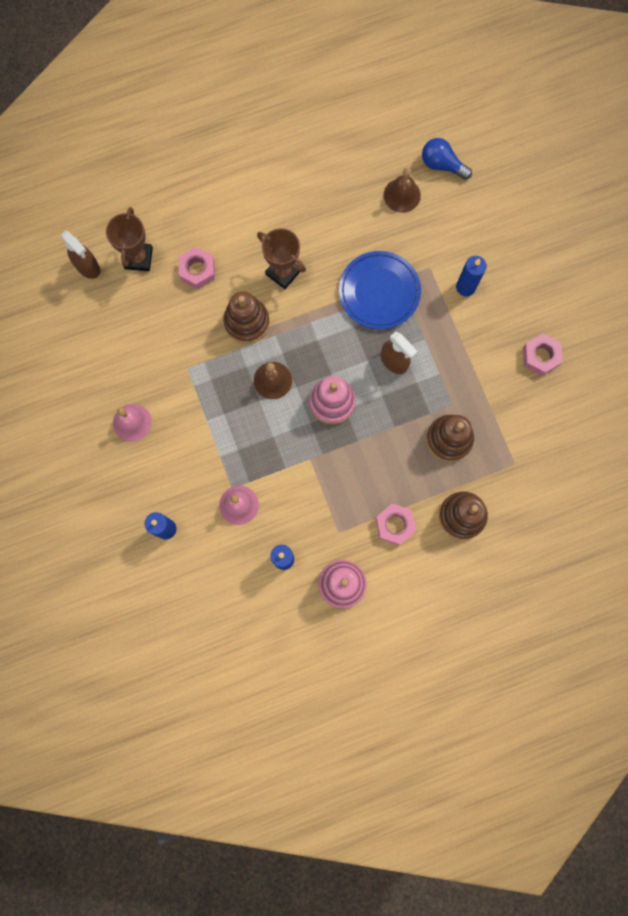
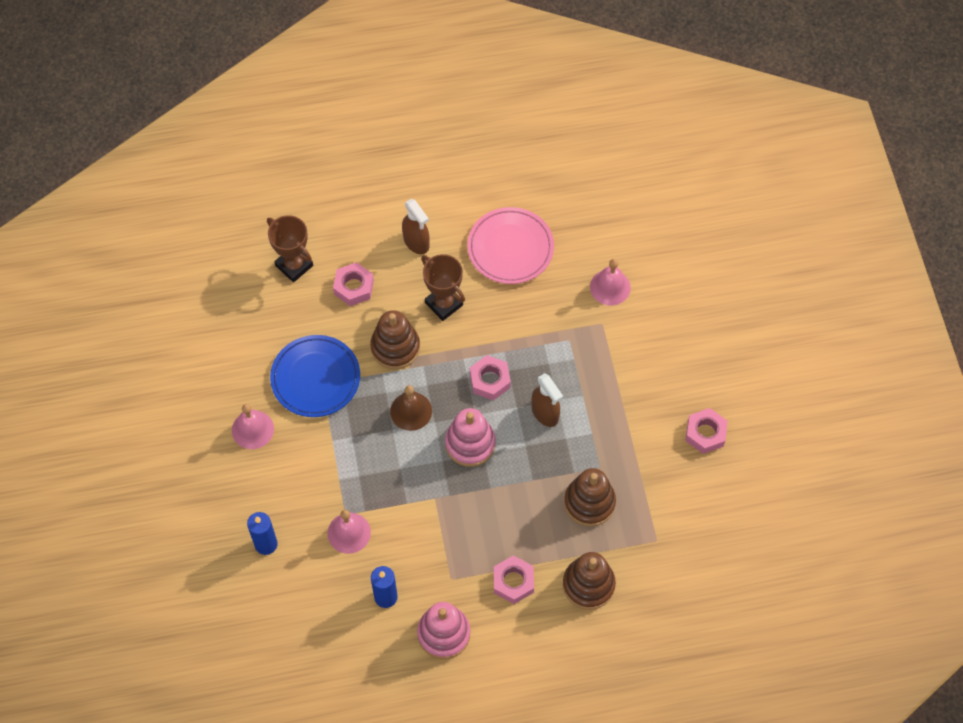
camera: 10 degrees right, 15 degrees down
(88, 267) = (239, 265): brown spray bottle -> brown spray bottle (416, 242)
(138, 258) = (294, 265): brown trophy -> brown trophy turned 60 degrees counterclockwise
(333, 209) = (510, 248): none -> pink plate
(338, 339) = (490, 380): none -> pink nut
(379, 292) = (543, 339): blue plate -> blue plate (315, 378)
(402, 195) = (586, 246): brown bell -> none
(430, 231) = (610, 287): none -> pink bell
(442, 165) = (635, 222): blue light bulb -> none
(465, 287) = (637, 349): blue candle -> none

